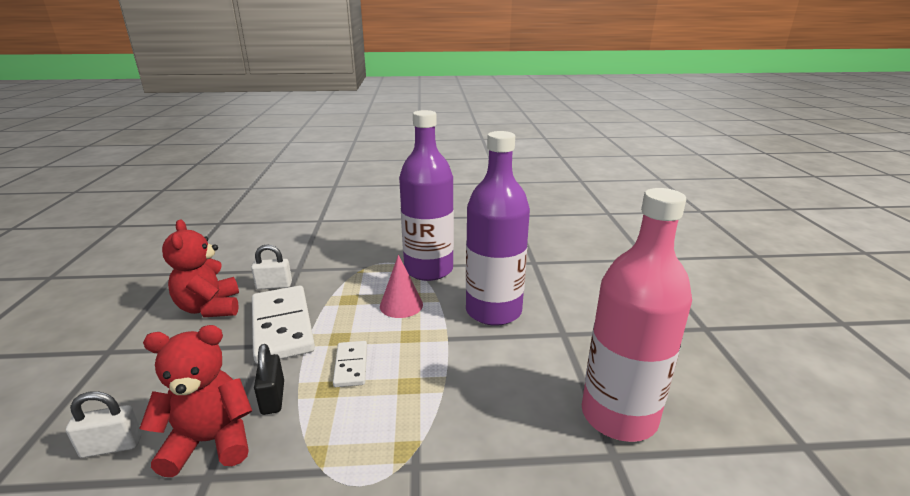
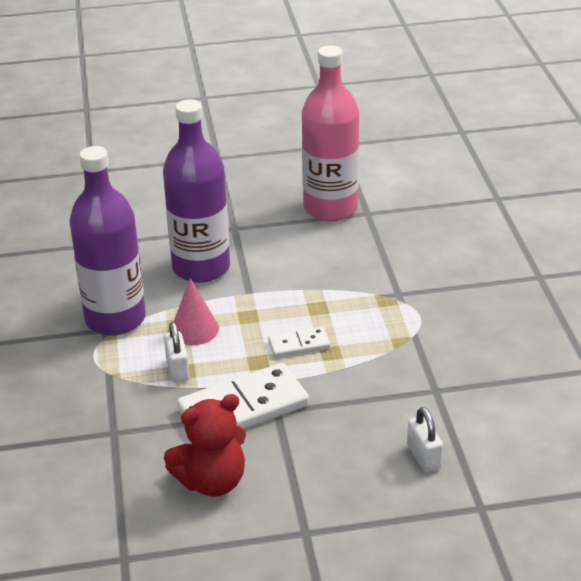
camera: 95 degrees left, 10 degrees up
(210, 441) = (404, 401): red teddy bear -> none
(273, 398) = (349, 381): black padlock -> none
(274, 285) = (157, 441): white padlock -> white padlock (178, 369)

